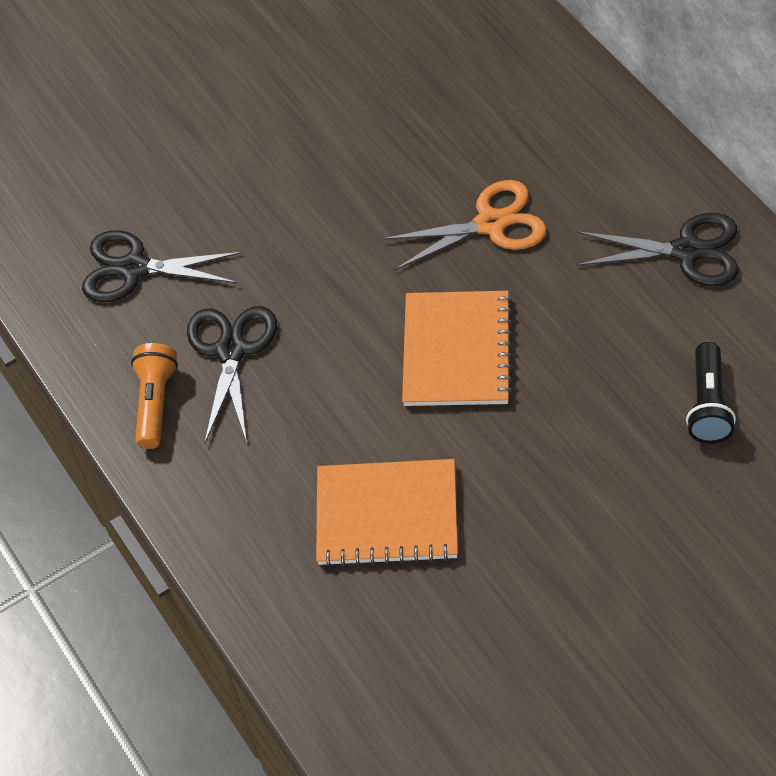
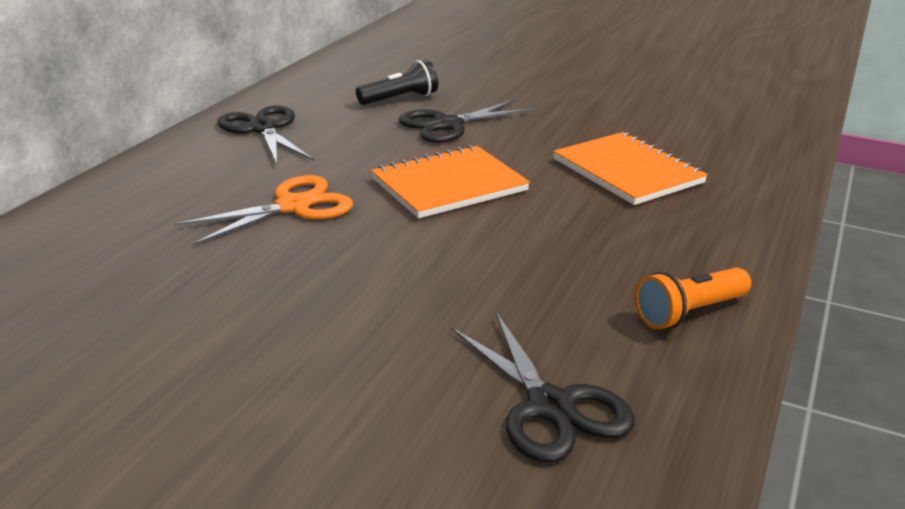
camera: 130 degrees left, 25 degrees down
(231, 351) = (576, 291): black scissors -> black scissors (447, 125)
(490, 224) = (293, 206): orange scissors -> orange scissors turned 105 degrees clockwise

